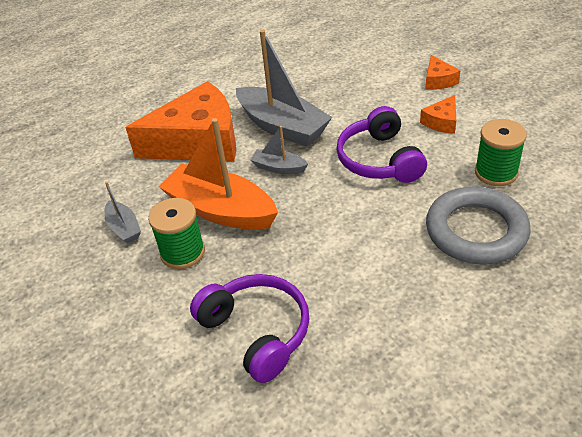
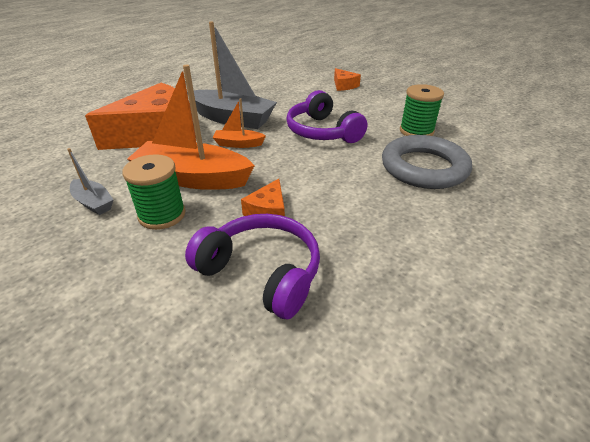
camera: 20 degrees left, 5 degrees down
(279, 168) = (238, 144): grey boat -> orange boat
(442, 122) = (359, 107): orange cheese -> orange cheese (268, 211)

